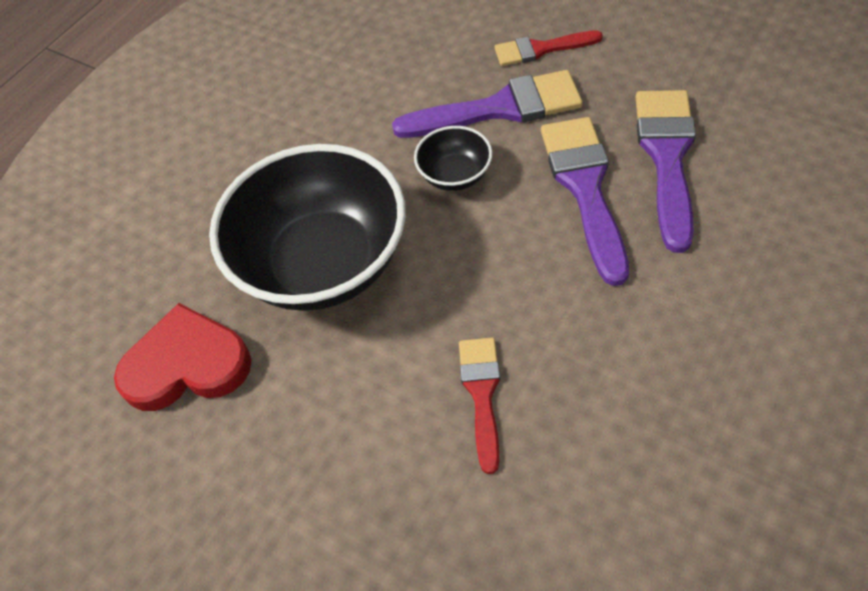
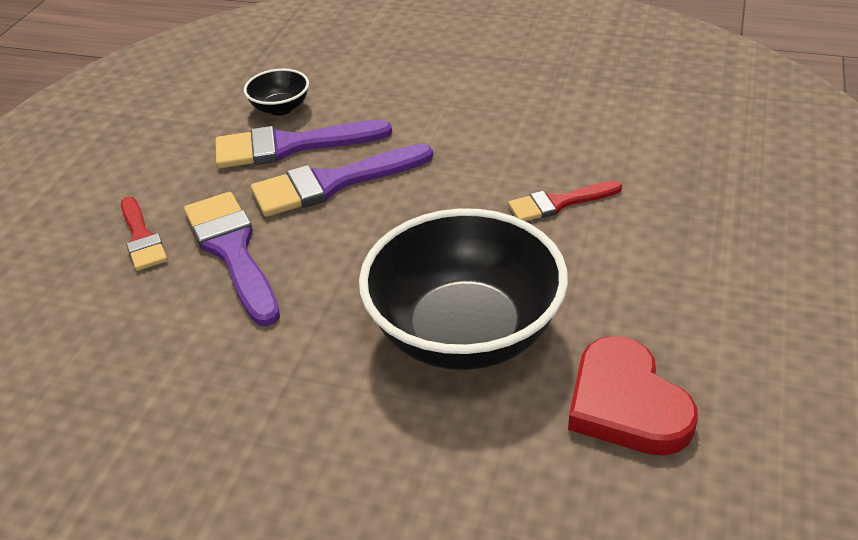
camera: 110 degrees left, 15 degrees down
(455, 175) = (329, 264): black bowl -> black bowl (280, 108)

